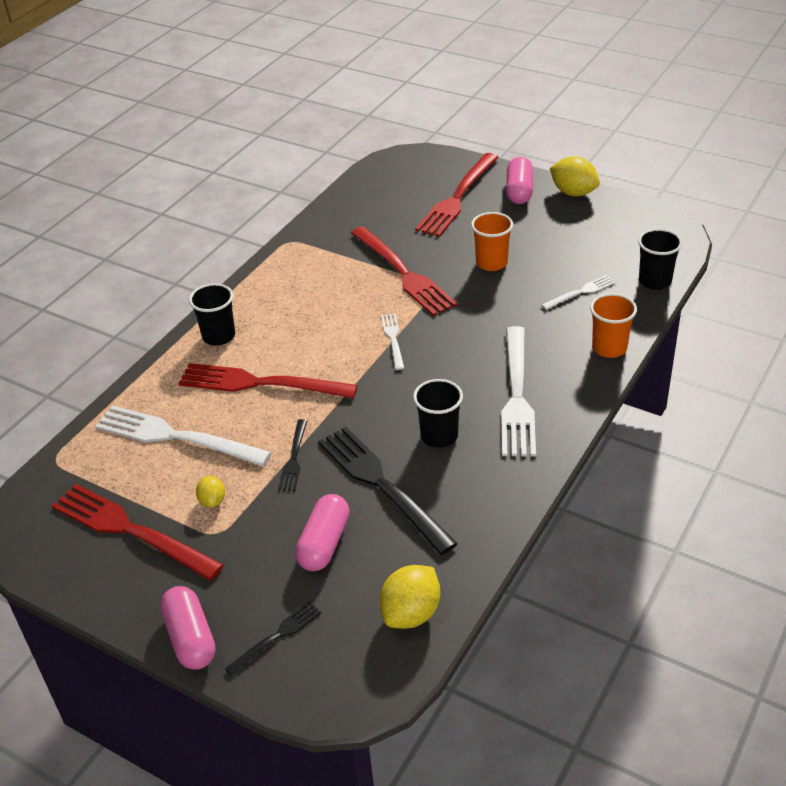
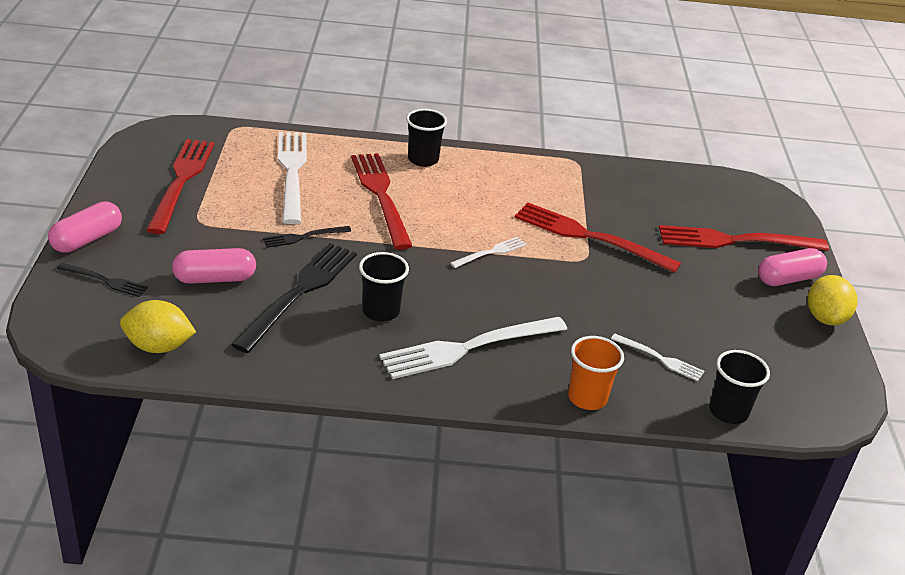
camera: 55 degrees right, 5 degrees down
(212, 501) = (232, 210): yellow lemon -> none
(404, 274) = (588, 236): red fork -> red fork turned 90 degrees clockwise
(491, 263) = (653, 287): orange cup -> none

